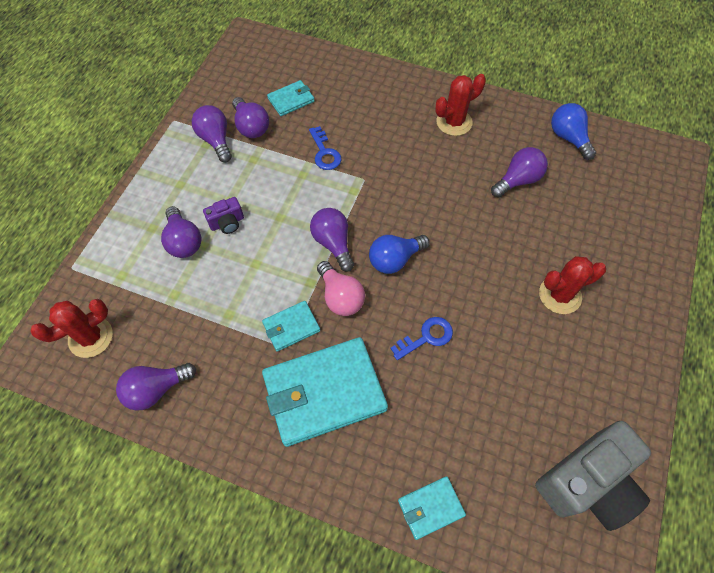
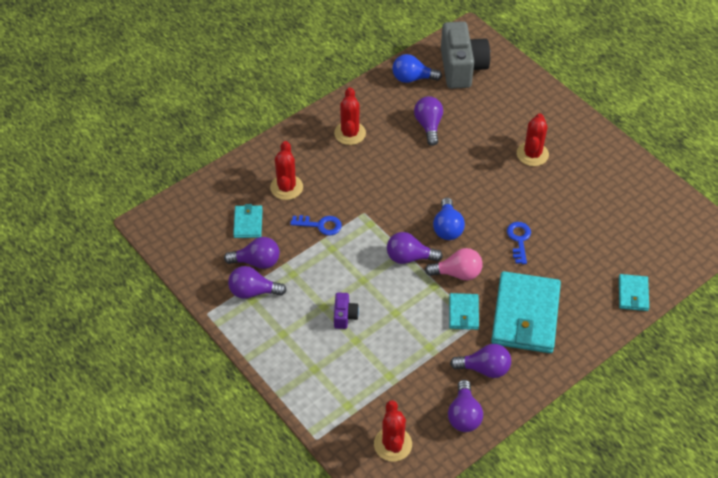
camera: 60 degrees left, 10 degrees down
(184, 241) = (343, 351): purple light bulb -> purple light bulb (484, 369)
(351, 107) = (286, 187): none -> red cactus
(586, 483) = (658, 211): grey camera -> grey camera (462, 68)

